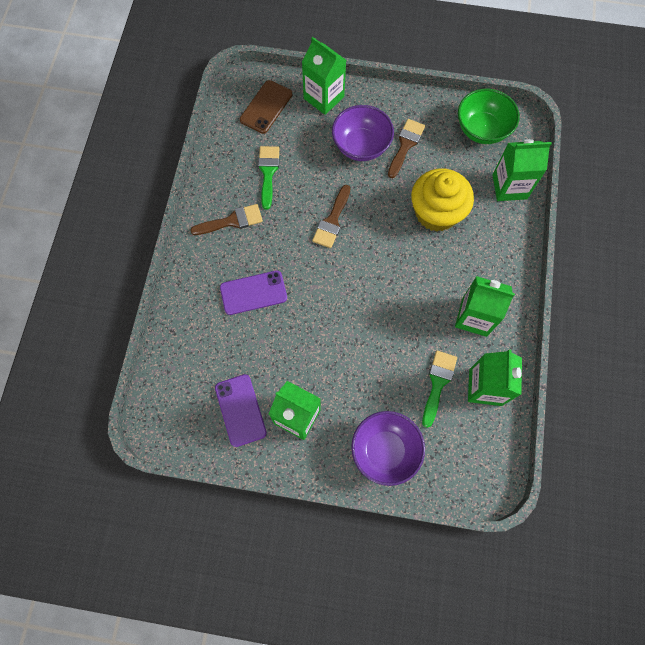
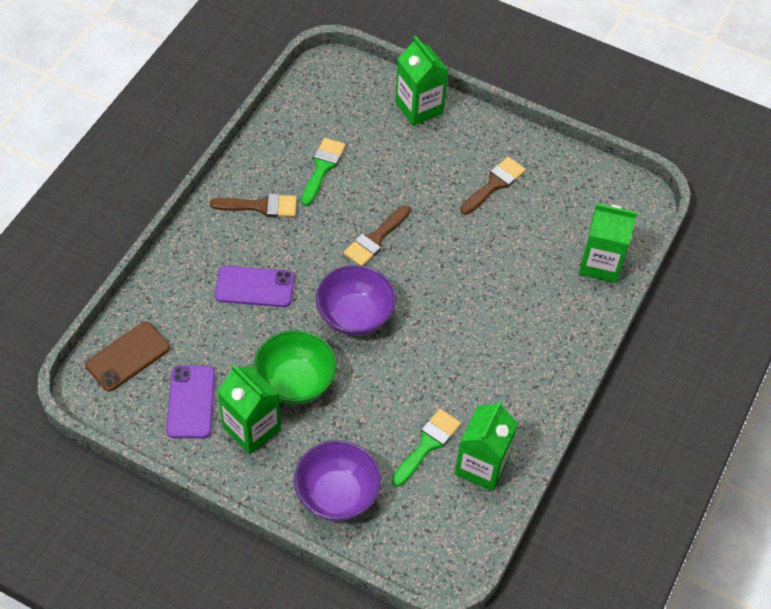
camera: 15 degrees right, 15 degrees down
(266, 107) = (348, 99): brown phone -> brown phone (128, 356)
(361, 146) = (441, 170): purple bowl -> purple bowl (355, 316)
(436, 212) = (501, 266): yellow cupcake -> none
(474, 317) = (500, 388): green carton -> none
(482, 129) = (593, 193): green bowl -> green bowl (295, 382)

